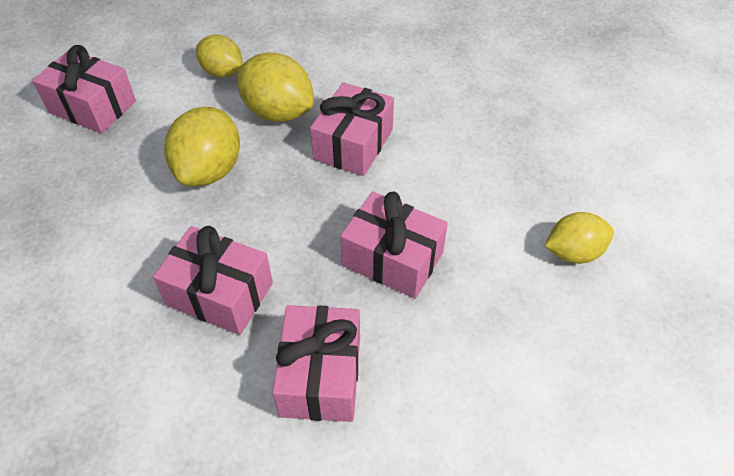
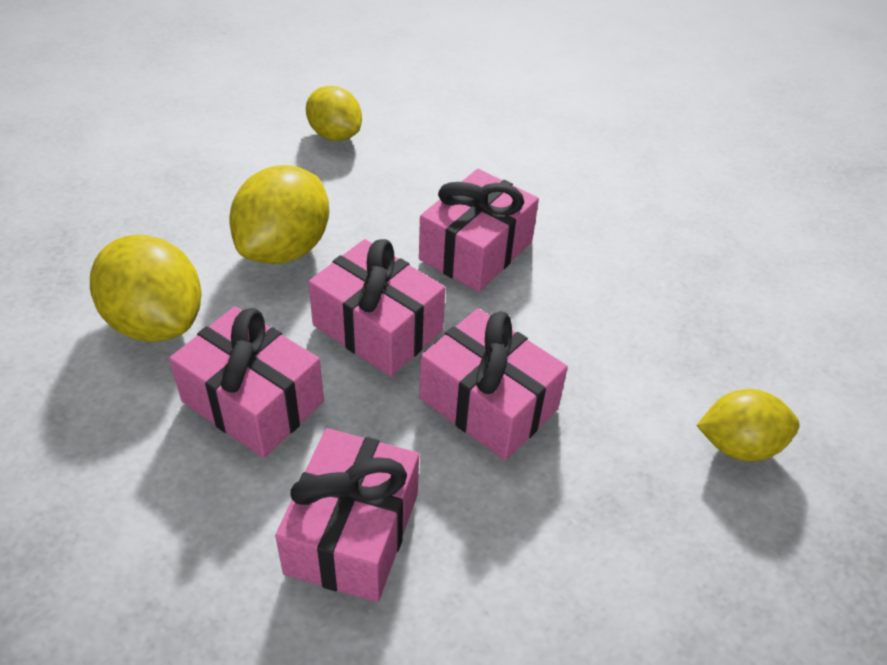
camera: 10 degrees right, 5 degrees down
(92, 107) = (166, 148): pink gift -> pink gift (377, 328)
(278, 112) = (390, 194): yellow lemon -> yellow lemon (156, 322)

